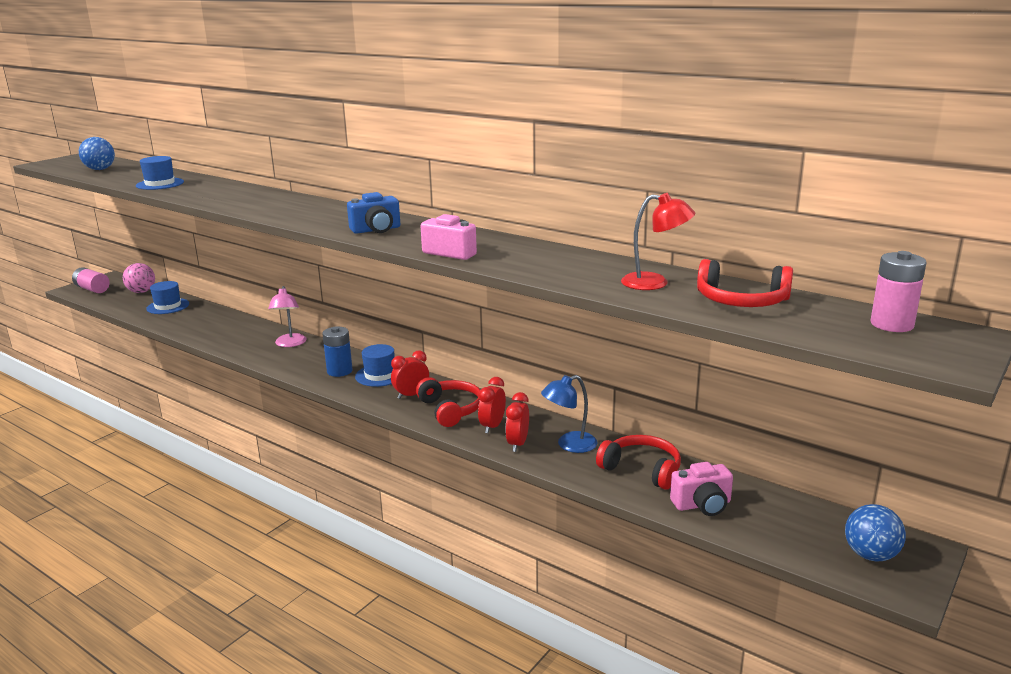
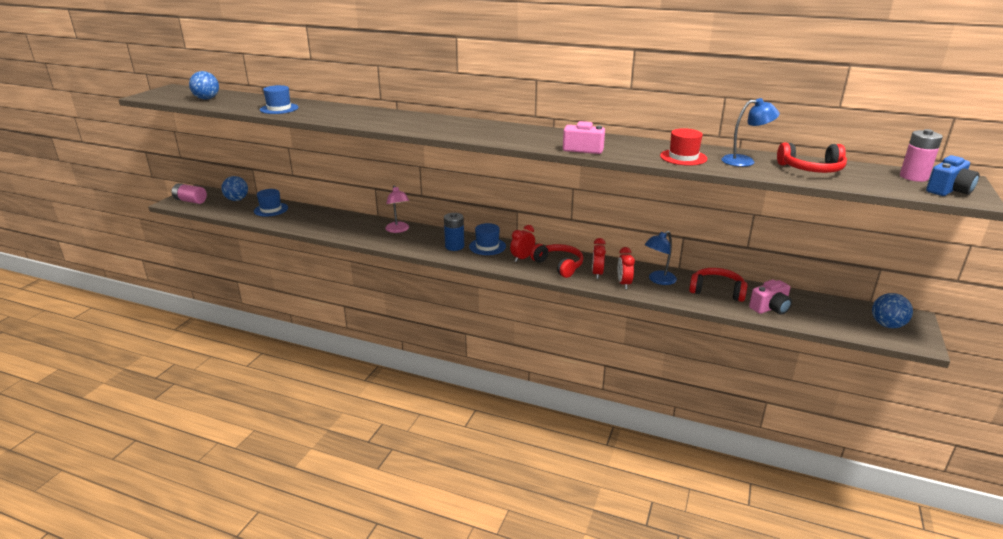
camera: 15 degrees left, 5 degrees up
(141, 292) = (237, 200): pink ball -> blue ball
(376, 230) = (506, 136): blue camera -> blue camera (948, 190)
(573, 272) = (683, 157): none -> red hat
(655, 283) = (745, 161): red lamp -> blue lamp

